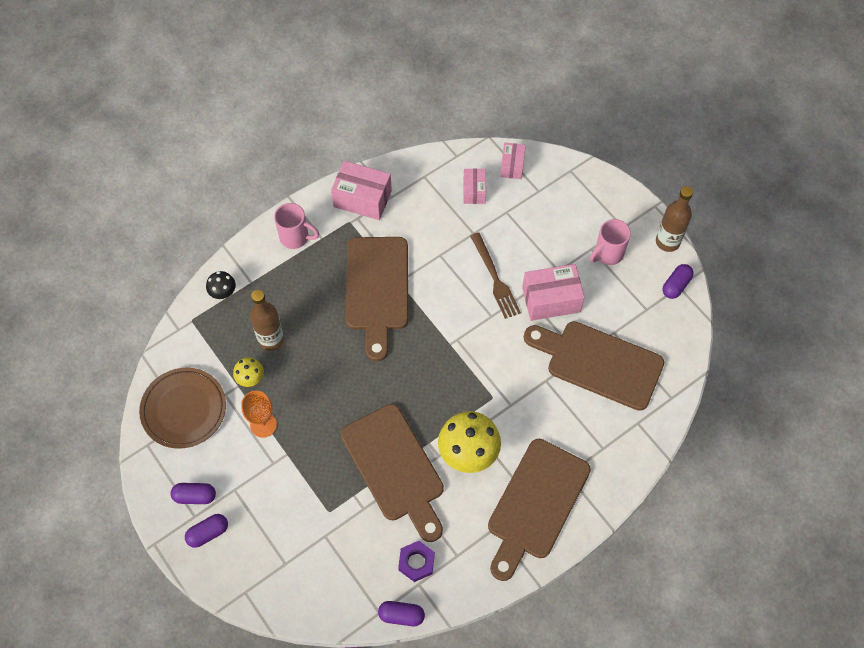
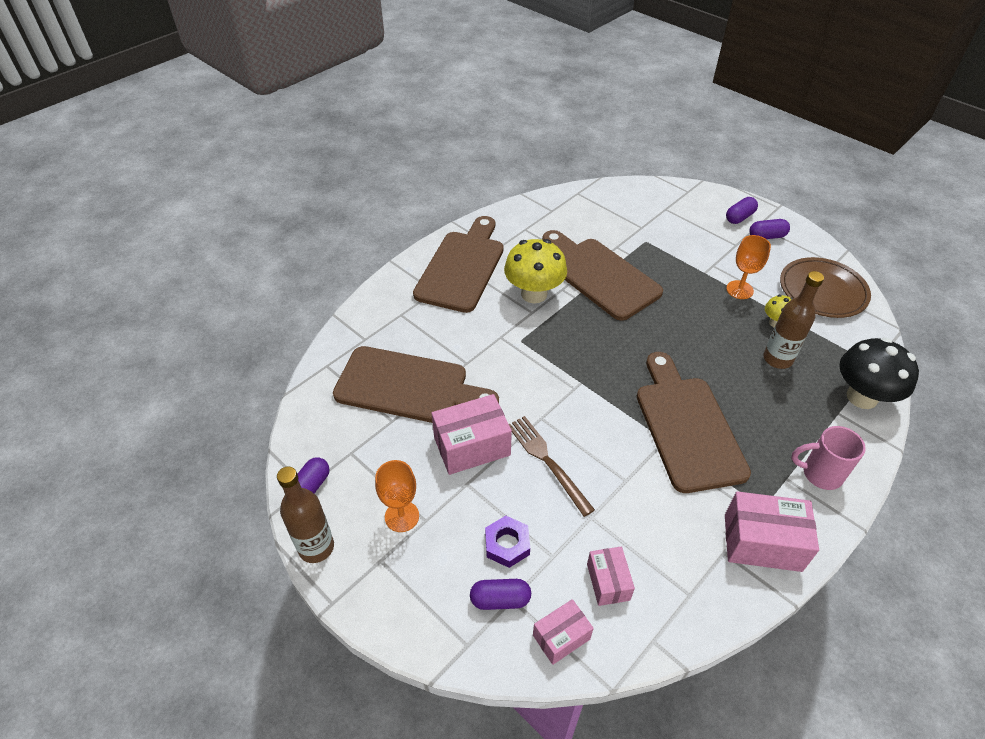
camera: 170 degrees right, 15 degrees down
(223, 293) = (862, 397): black mushroom -> black mushroom, size x1.97
(401, 615) = (559, 193): purple capsule -> purple capsule (500, 599)
(416, 562) = (558, 221): purple nut -> purple nut (507, 544)
(512, 166) = (561, 637): pink box -> pink box turned 60 degrees clockwise
(608, 254) = (402, 516): pink mug -> orange goblet

